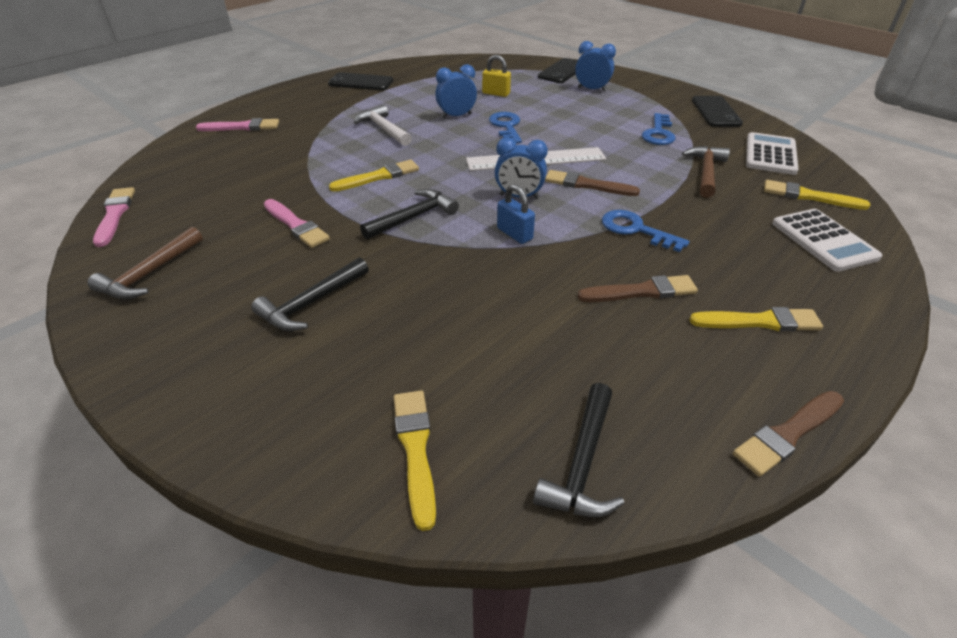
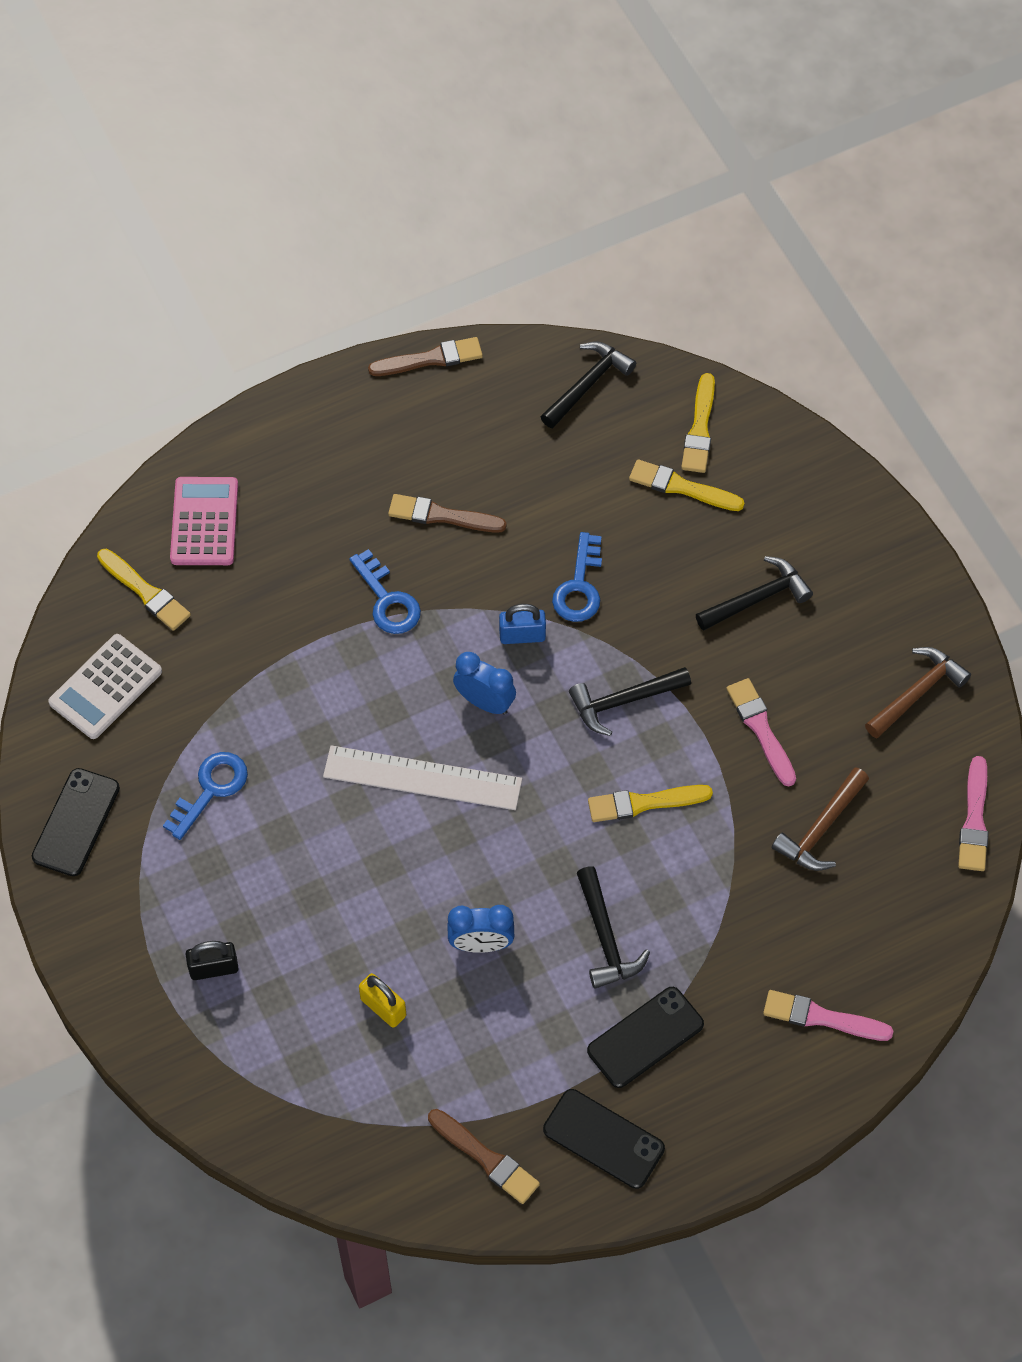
camera: 160 degrees left, 20 degrees up
(383, 129) = (606, 938): white hammer -> black hammer
(506, 127) = (419, 883): blue key -> blue key (579, 586)
(514, 234) = (522, 635): blue padlock -> blue padlock turned 75 degrees counterclockwise
(562, 71) = (219, 1063): black phone -> black phone (645, 1037)
(586, 185) = (390, 699): brown brush -> brown brush (486, 1158)
(591, 89) = (214, 968): blue clock -> black padlock
(705, 172) = (223, 677): brown hammer -> brown hammer (821, 829)
(759, 321) = (363, 451): yellow brush -> yellow brush (681, 487)
(823, 240) = (204, 522): white calculator -> pink calculator

